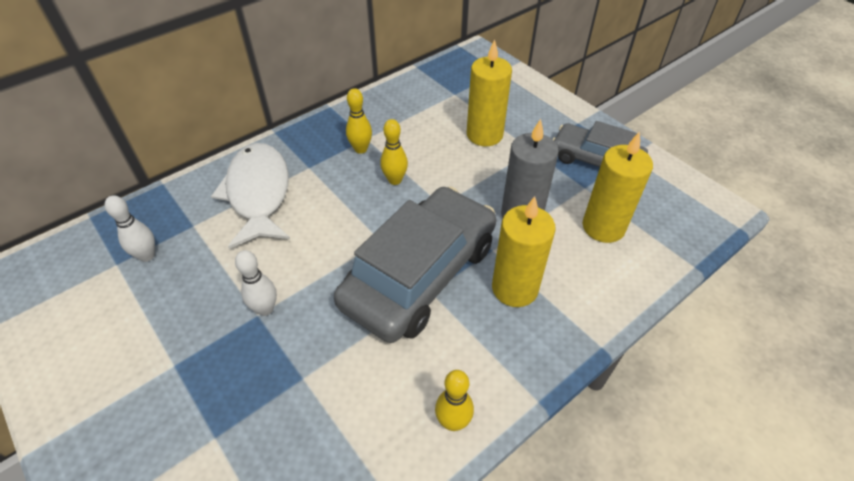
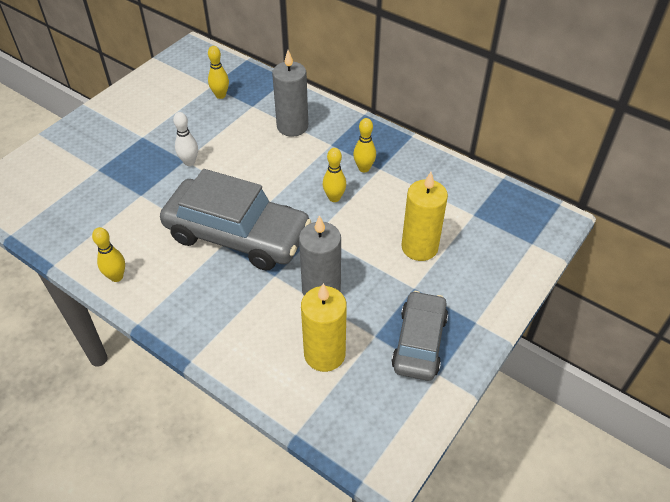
camera: 75 degrees right, 0 degrees up
(147, 256) = (220, 95): white bowling pin -> yellow bowling pin
(258, 193) = (292, 126): white fish -> grey candle
(514, 288) = (237, 296): yellow candle -> none

